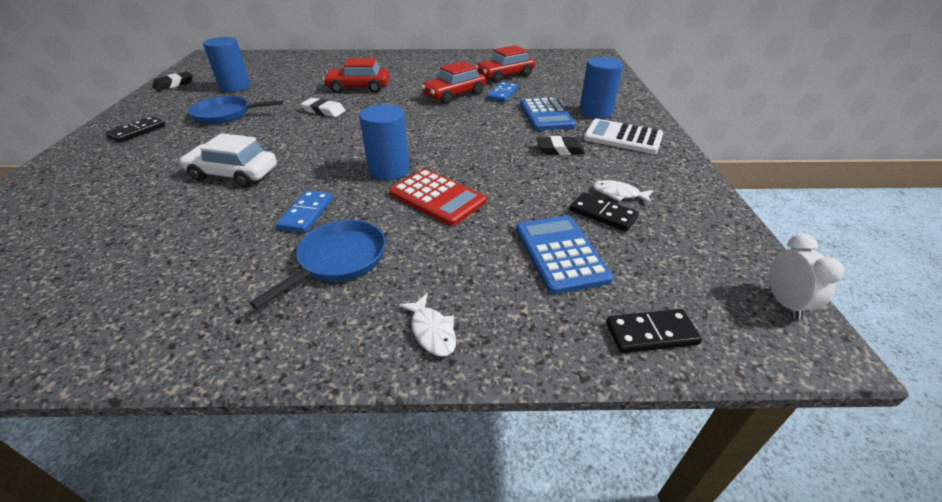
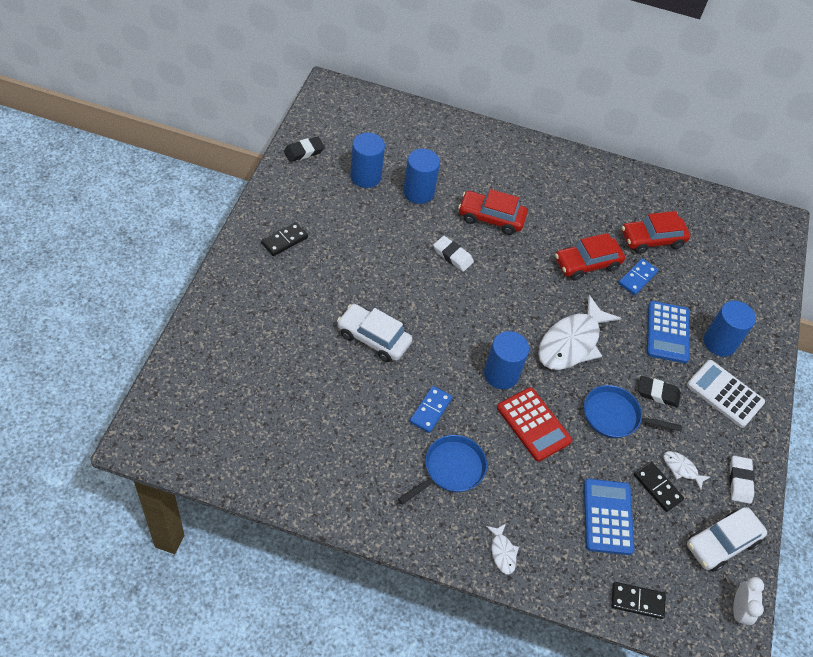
camera: 10 degrees right, 15 degrees up
(226, 114) = (360, 233): blue pan -> blue pan (615, 416)
(287, 86) = (418, 192): none -> blue cylinder
(458, 136) = (571, 342): none -> white fish
(684, 189) = (740, 481): none -> white eraser
(708, 242) = (722, 543): none -> white car

